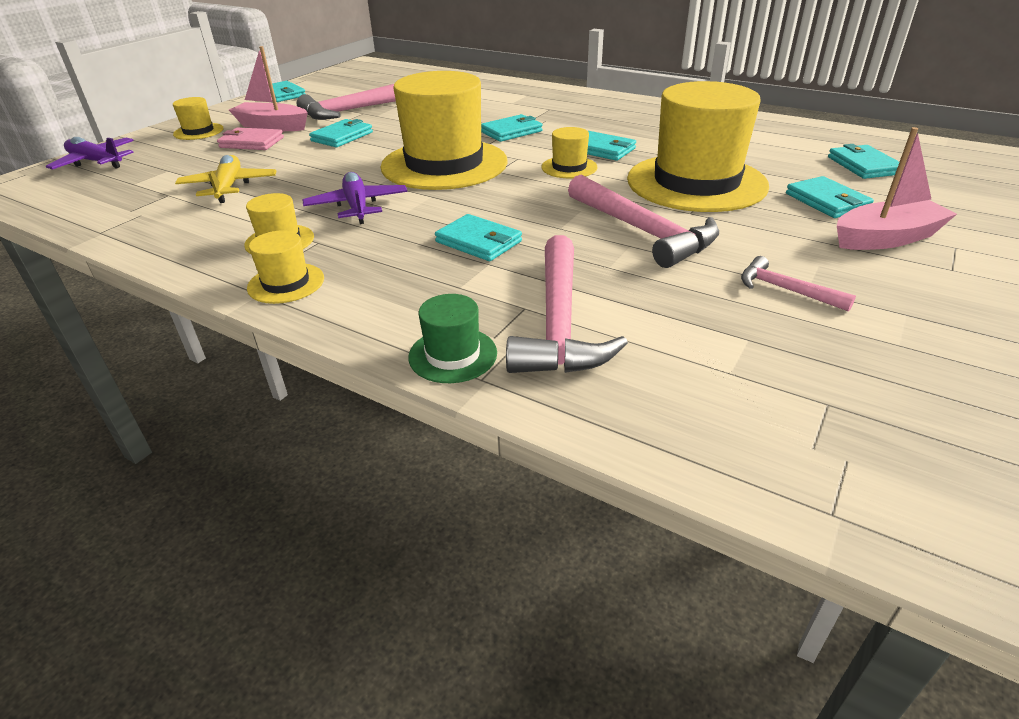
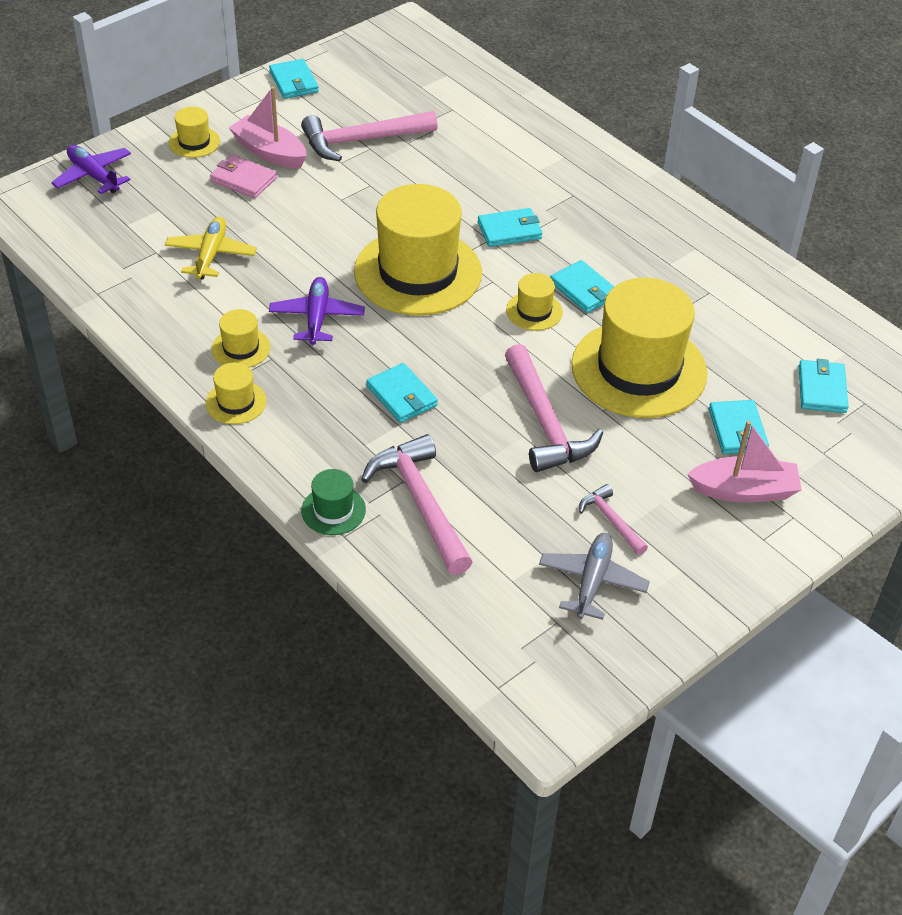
camera: 15 degrees right, 10 degrees up
(342, 136) = (335, 192): turquoise wallet -> none
(559, 323) = (420, 503): pink hammer -> pink hammer turned 135 degrees clockwise
(825, 349) = (592, 581): none -> grey plane

